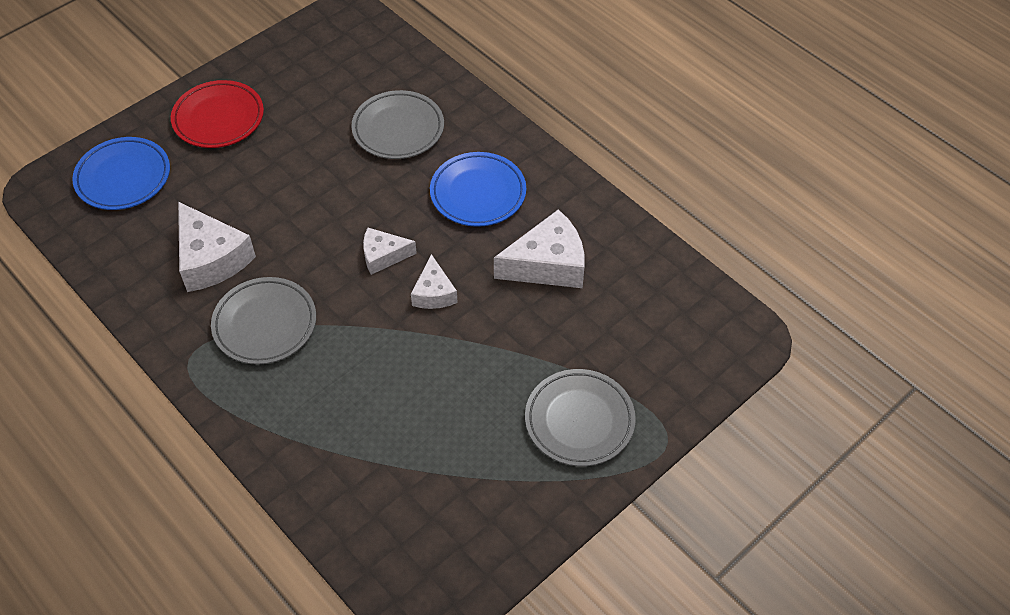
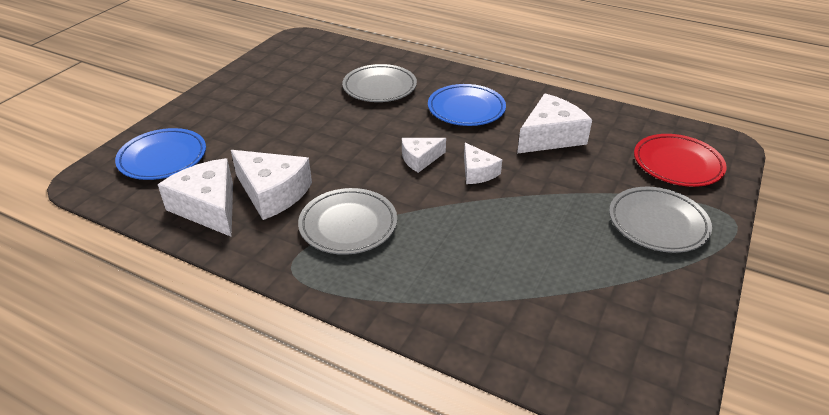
camera: 20 degrees left, 15 degrees down
(143, 260) = (208, 207): none -> white cheese
(218, 118) = (230, 108): red plate -> red plate (677, 164)

